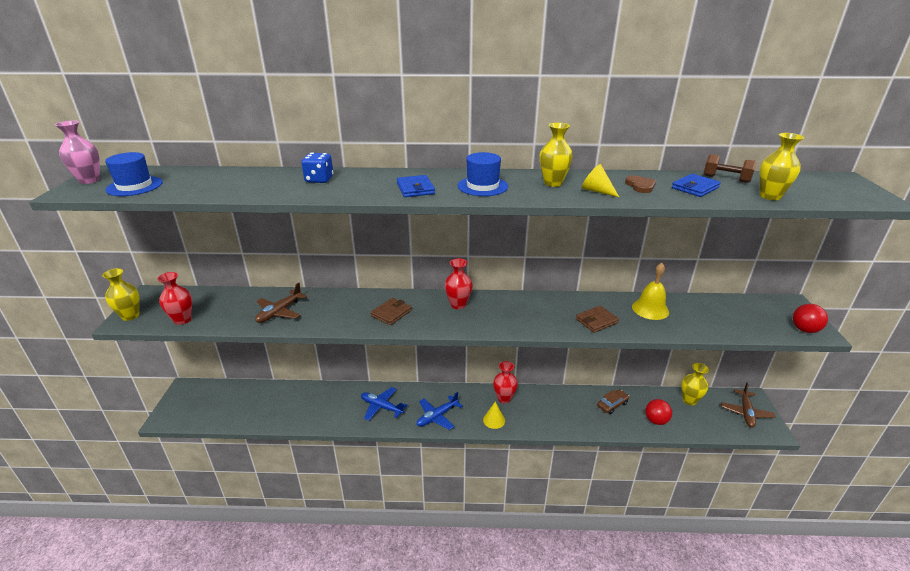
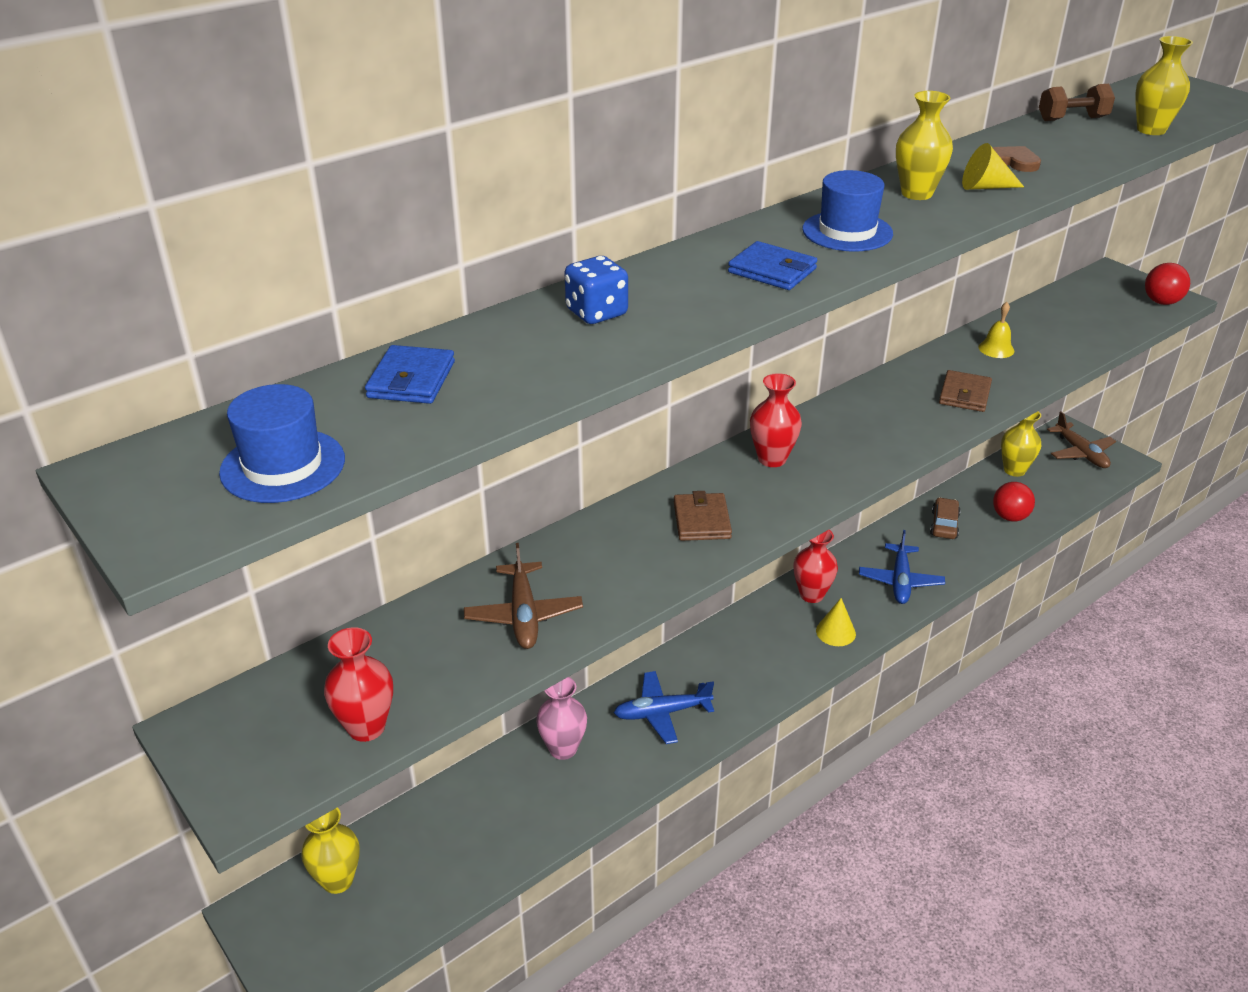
camera: 40 degrees left, 5 degrees up
(89, 180) = (139, 499): pink vase -> pink vase (563, 749)
(130, 316) = (239, 784): yellow vase -> yellow vase (337, 880)
(437, 416) = (758, 675): blue plane -> blue plane (900, 581)
(650, 309) = (996, 349): yellow bell -> yellow bell, size x0.61
(695, 188) = (1068, 144): blue wallet -> blue wallet (411, 380)

